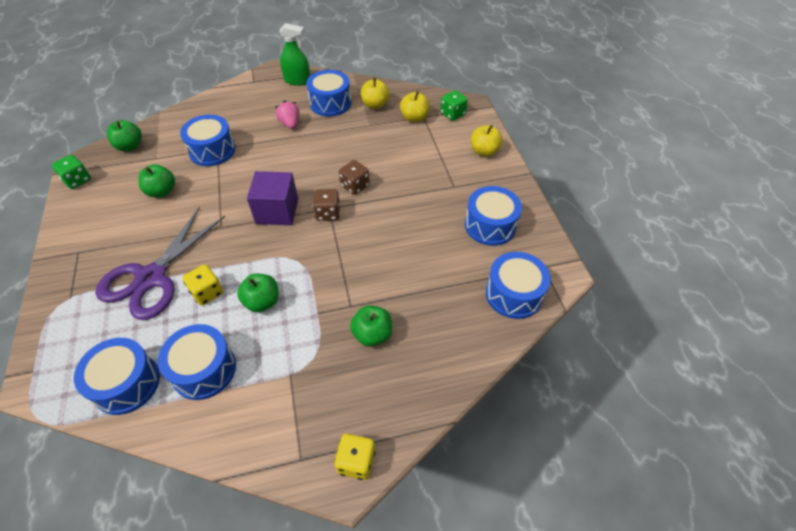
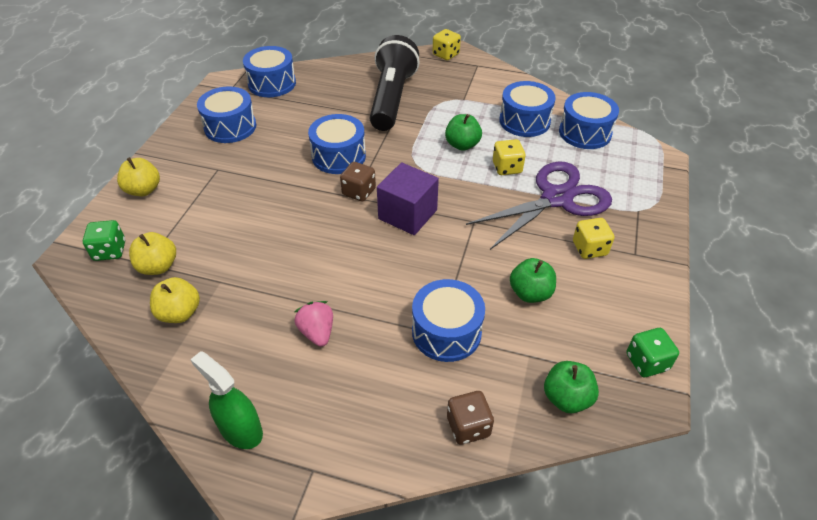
camera: 150 degrees left, 5 degrees down
(118, 241) = (589, 248): none -> yellow dice
(290, 124) = (317, 332): pink strawberry -> pink strawberry turned 150 degrees clockwise
(330, 103) = (234, 346): blue drum -> blue drum (339, 156)
(355, 186) = (310, 208): brown dice -> brown dice (468, 426)
(372, 334) = (392, 98): green apple -> black flashlight

